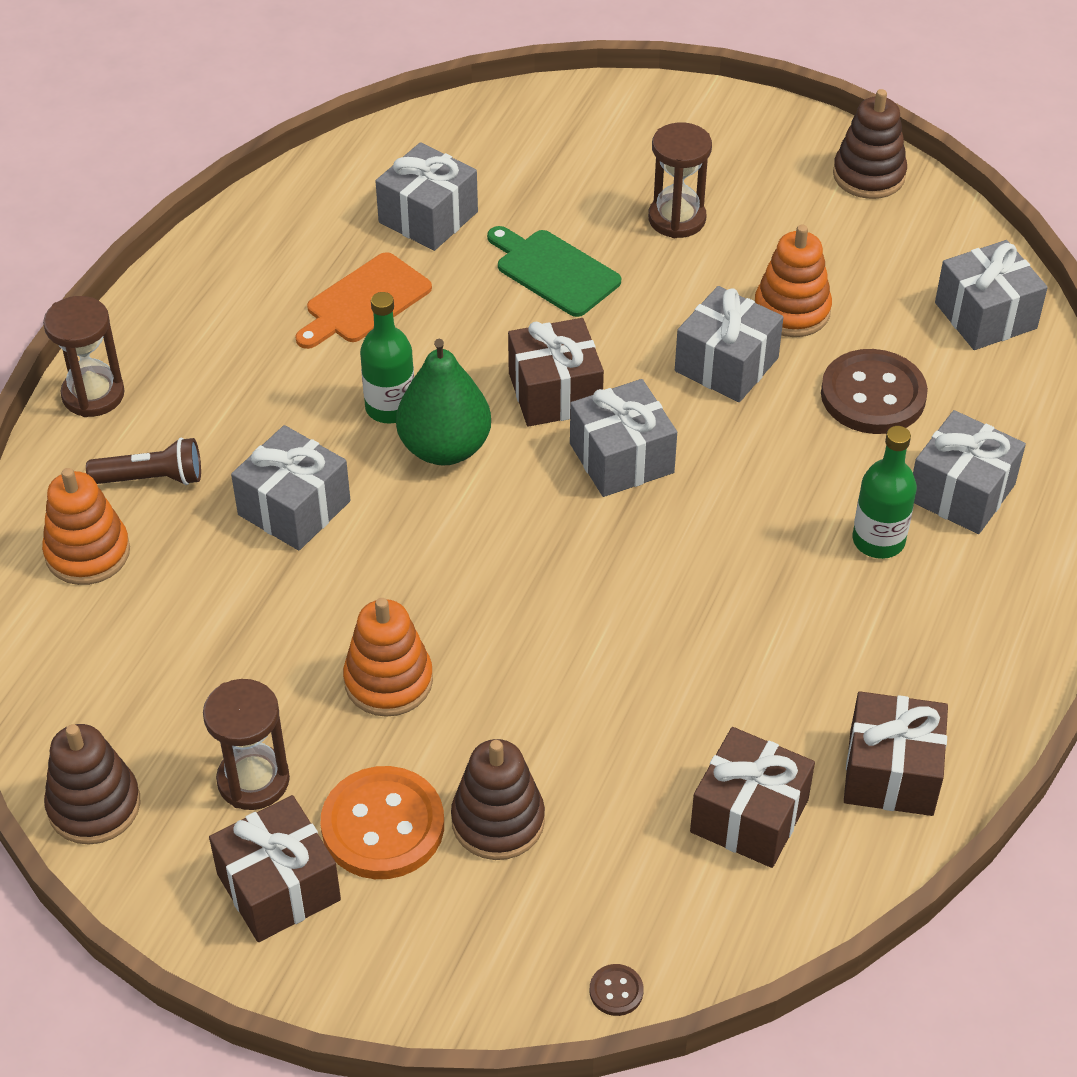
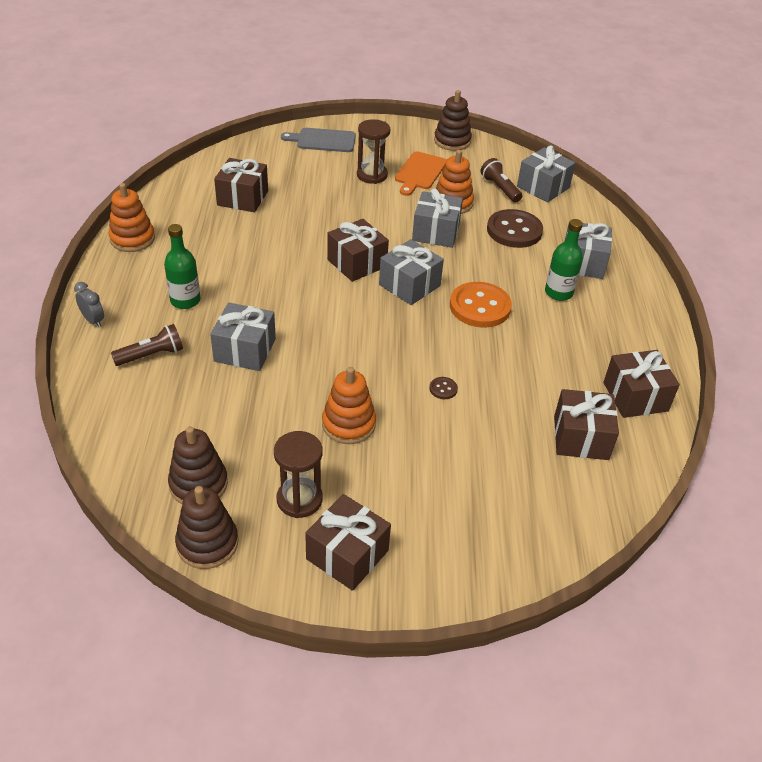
camera: 25 degrees left, 5 degrees down
(88, 553) = (131, 403): orange stacking toy -> orange stacking toy (132, 239)
(93, 394) = (93, 320): brown hourglass -> grey clock
(364, 301) = (229, 243): orange cutting board -> orange cutting board (420, 172)
(383, 826) = (389, 502): orange button -> orange button (480, 307)
(390, 407) = (272, 289): green bottle -> green bottle (185, 300)
(428, 217) = (243, 198): grey gift -> brown gift
(444, 448) = (313, 301): green pear -> none
(498, 821) = (452, 479): brown stacking toy -> brown stacking toy (198, 484)
(554, 271) = (323, 209): green cutting board -> none
(616, 991) = (570, 550): brown button -> brown button (443, 389)
(628, 125) = (323, 140): none -> grey cutting board
(900, 299) = (500, 188): none -> brown flashlight

